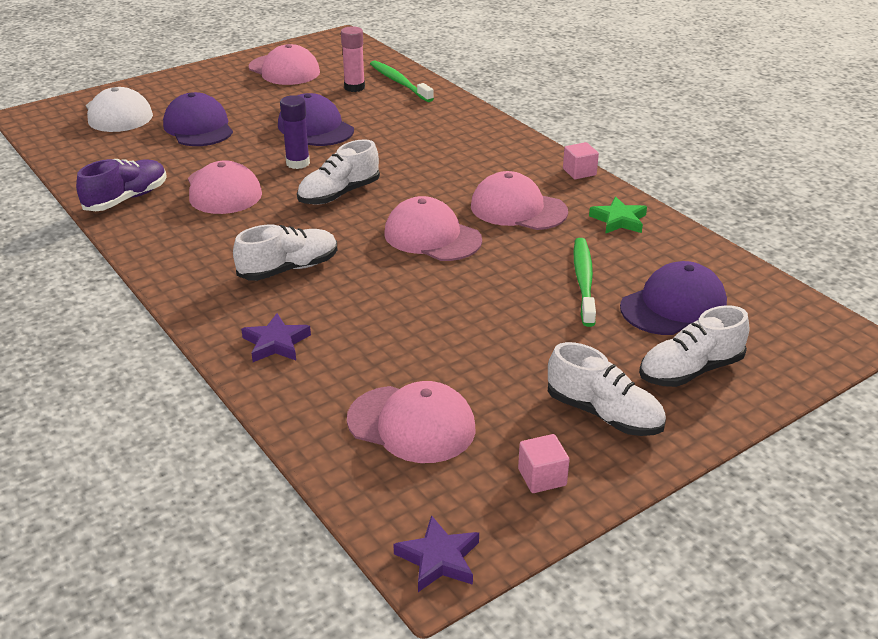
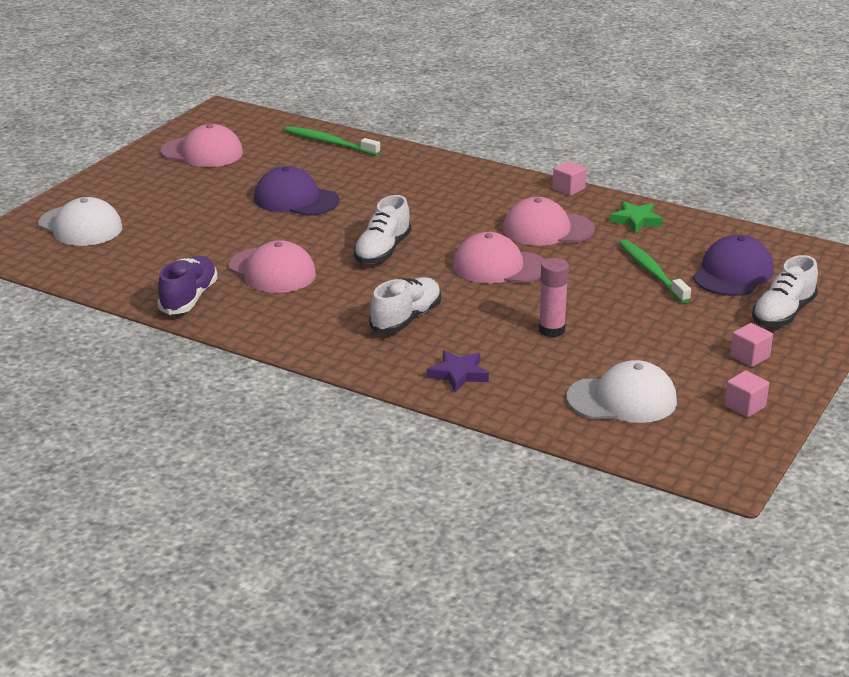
camera: 25 degrees left, 5 degrees down
(198, 127) = (180, 222): purple cap -> none
(298, 163) = (315, 233): purple glue stick -> none
(354, 87) = (291, 156): pink glue stick -> pink glue stick (551, 330)
(411, 424) = (622, 400): pink cap -> white cap
(438, 559) = (723, 472): purple star -> none
(604, 414) = (749, 357): white shoe -> pink cube

